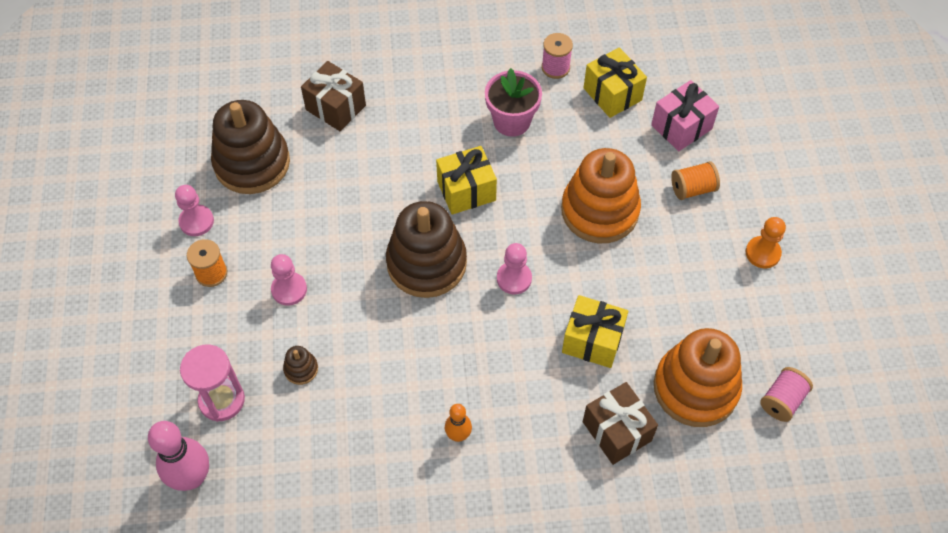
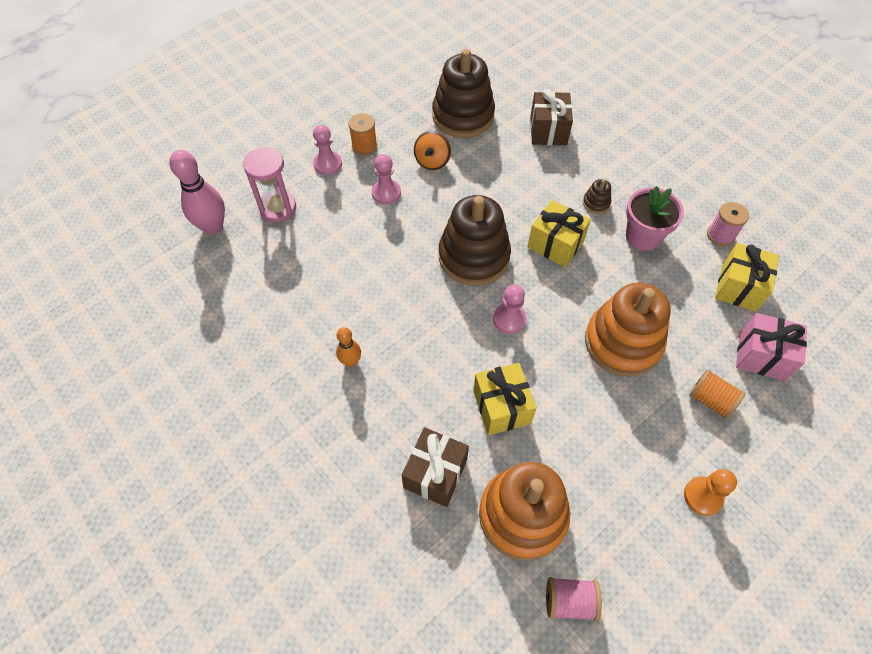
camera: 55 degrees right, 0 degrees up
(196, 221) = (395, 116): pink pawn -> pink pawn (327, 164)
(285, 225) = (432, 161): none -> orange spinning top
(301, 369) = (332, 236): brown stacking toy -> brown stacking toy (596, 203)

